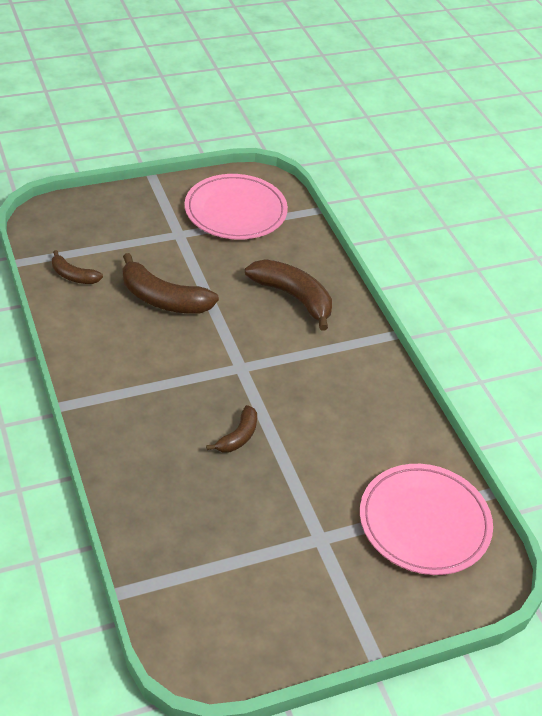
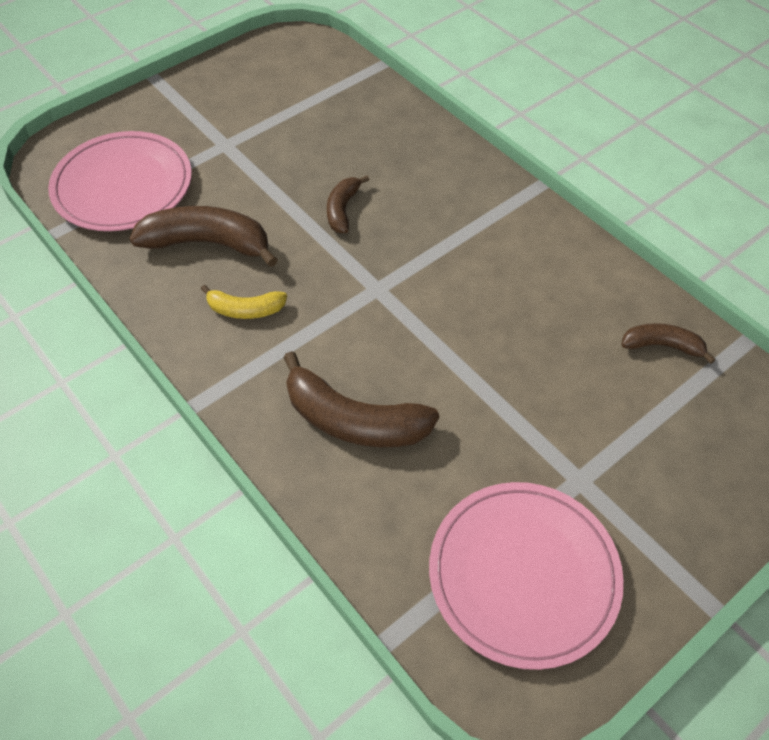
camera: 165 degrees right, 10 degrees up
(163, 299) = (526, 352): brown banana -> brown banana (208, 243)
(342, 382) = (245, 309): none -> yellow banana

